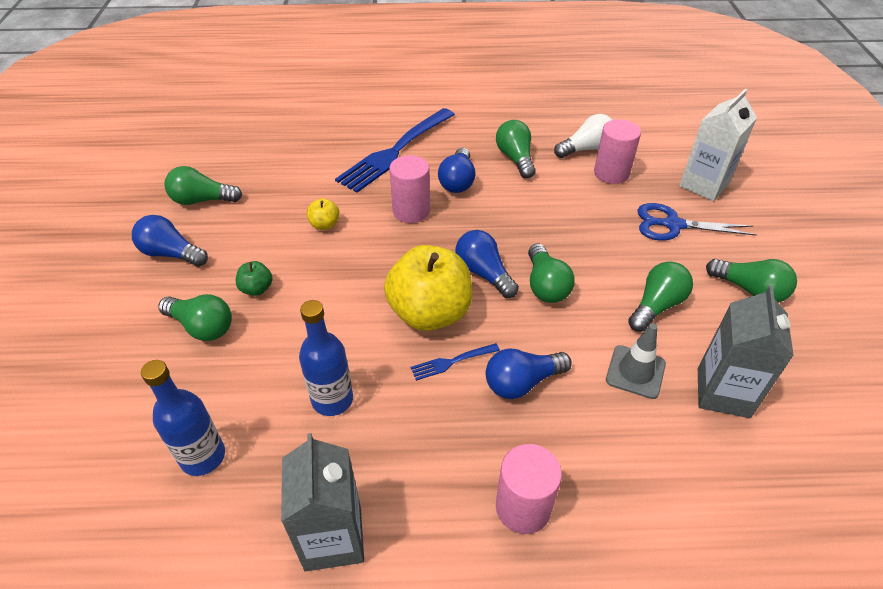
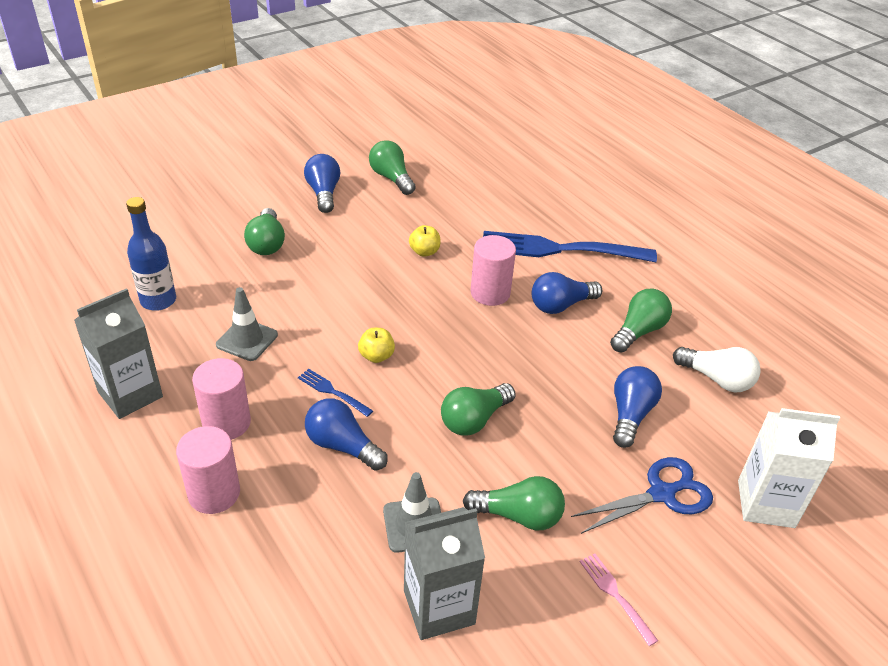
camera: 55 degrees right, 5 degrees down
(257, 289) = (324, 250): green apple -> none
(332, 399) = (247, 340): blue bottle -> grey traffic cone
(430, 313) = (376, 356): yellow apple -> yellow apple, size x0.43
(483, 273) = (453, 371): blue light bulb -> blue light bulb (630, 415)
(611, 173) = (696, 413): pink cylinder -> pink cylinder (226, 423)
(673, 225) = (662, 494): blue scissors -> blue scissors turned 90 degrees clockwise
(749, 290) = (616, 596): green light bulb -> pink fork

